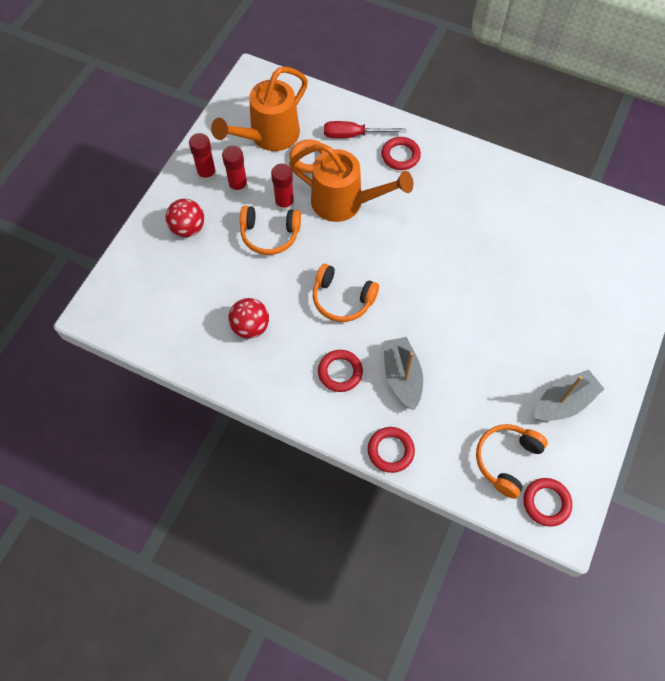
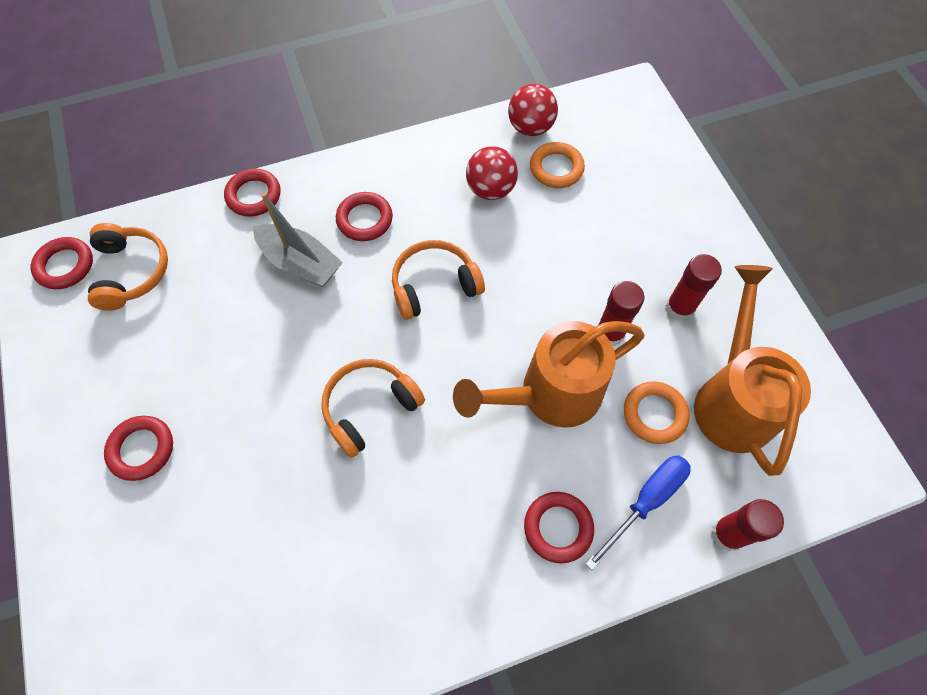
camera: 135 degrees right, 0 degrees up
(188, 228) = (663, 222): red ball -> red ball (530, 127)
(200, 306) = (556, 168): none -> orange ring
(207, 174) = (727, 291): red glue stick -> red glue stick (727, 534)
(270, 234) = (581, 286): orange headphones -> orange headphones (370, 408)
(353, 135) = (646, 501): red screwdriver -> blue screwdriver
(563, 402) = (103, 375): grey boat -> none
(566, 341) = (142, 449): none -> red ring

